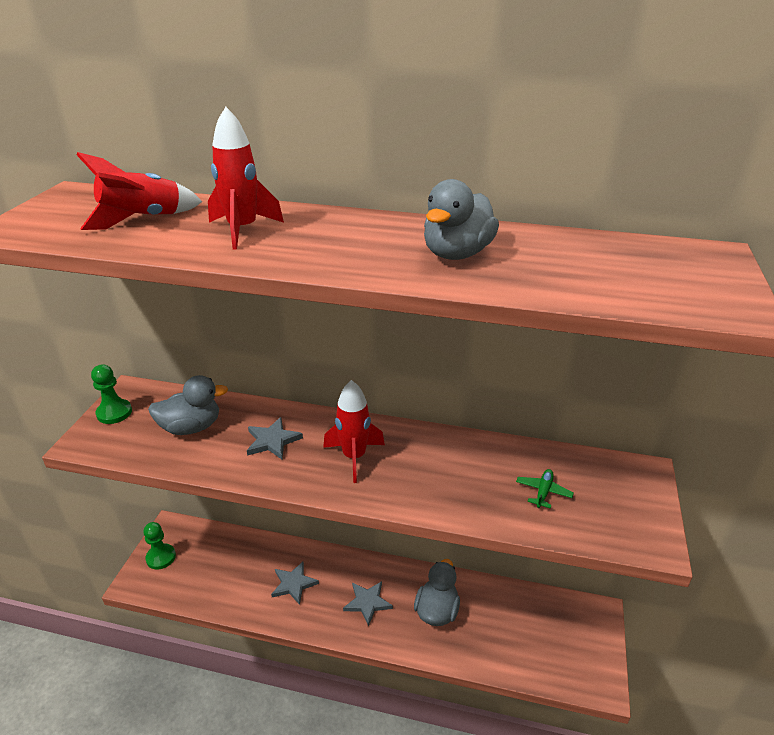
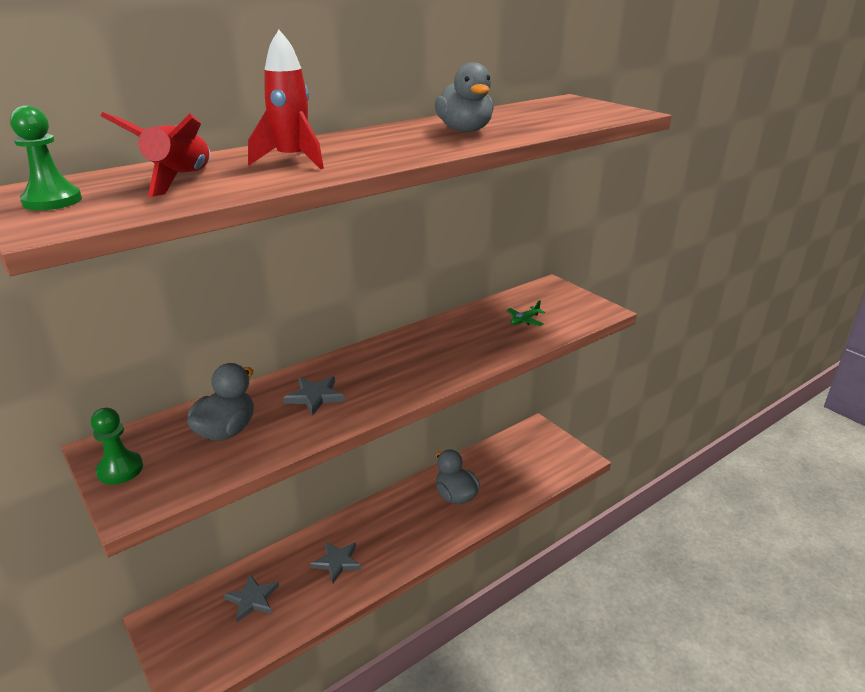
camera: 50 degrees left, 5 degrees down
(161, 557) = (184, 645): green pawn -> green pawn (52, 201)
(354, 457) = (392, 369): red rocket -> none
(367, 602) = (407, 528): grey star -> grey star (252, 599)
(543, 492) = (524, 320): green plane -> green plane turned 105 degrees counterclockwise

